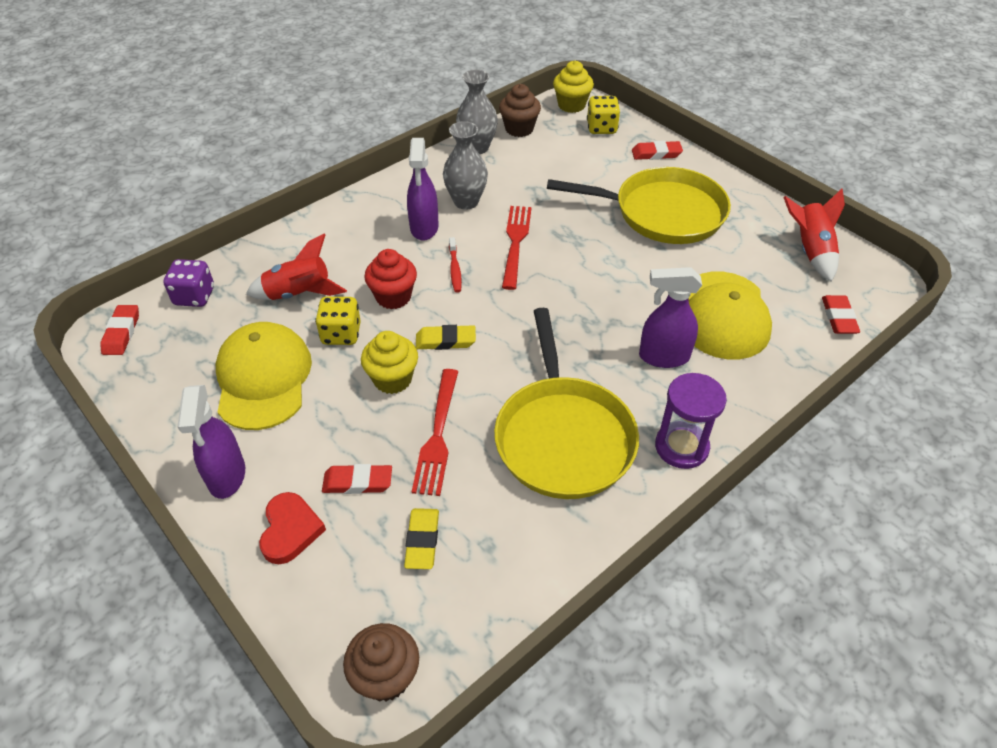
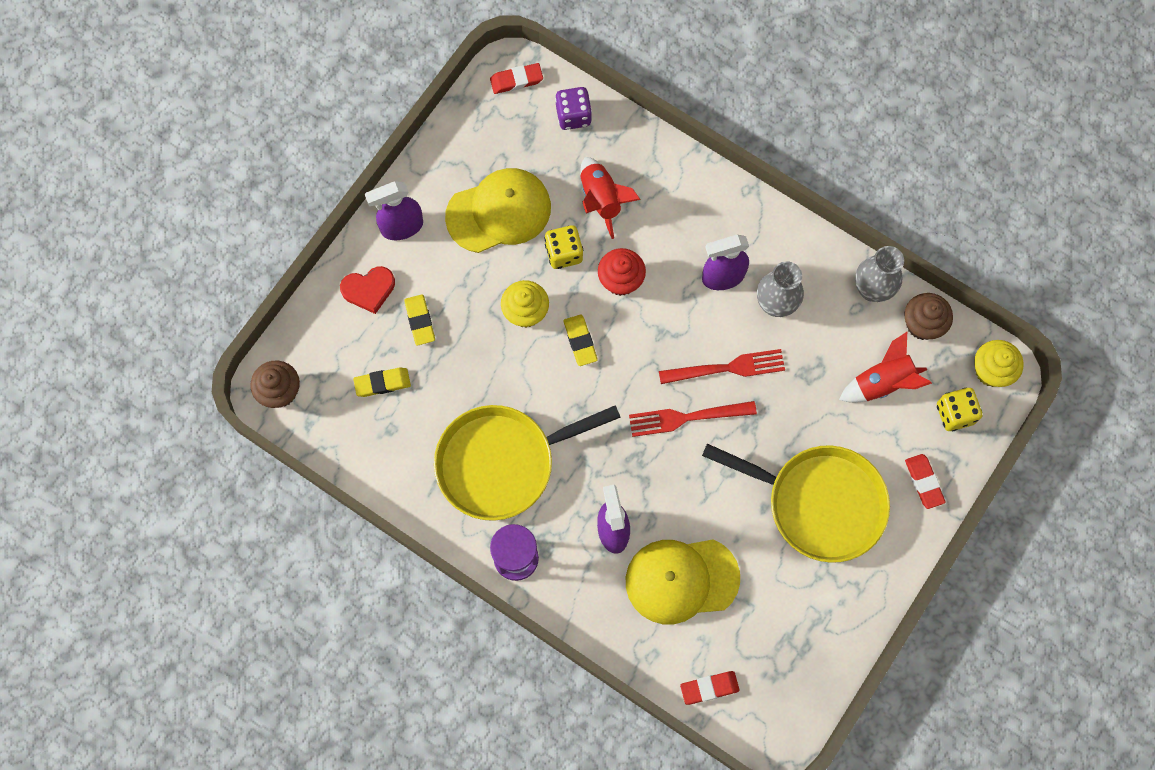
camera: 75 degrees right, 25 degrees up
(357, 482) = (420, 321): red eraser -> yellow eraser
(437, 436) = (477, 365): red fork -> red fork (686, 418)
(455, 269) = (672, 322): red toothbrush -> none
(662, 213) = (819, 503): yellow pan -> yellow pan turned 60 degrees counterclockwise
(810, 251) = (802, 659): red rocket -> red rocket (882, 382)

